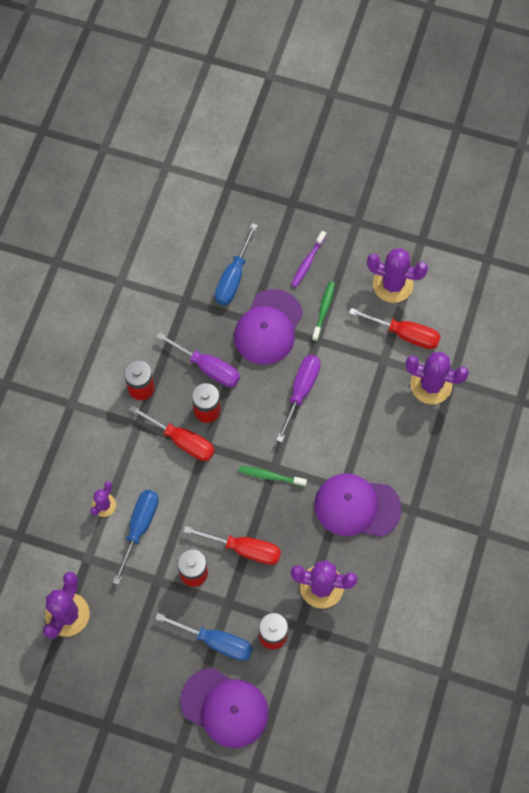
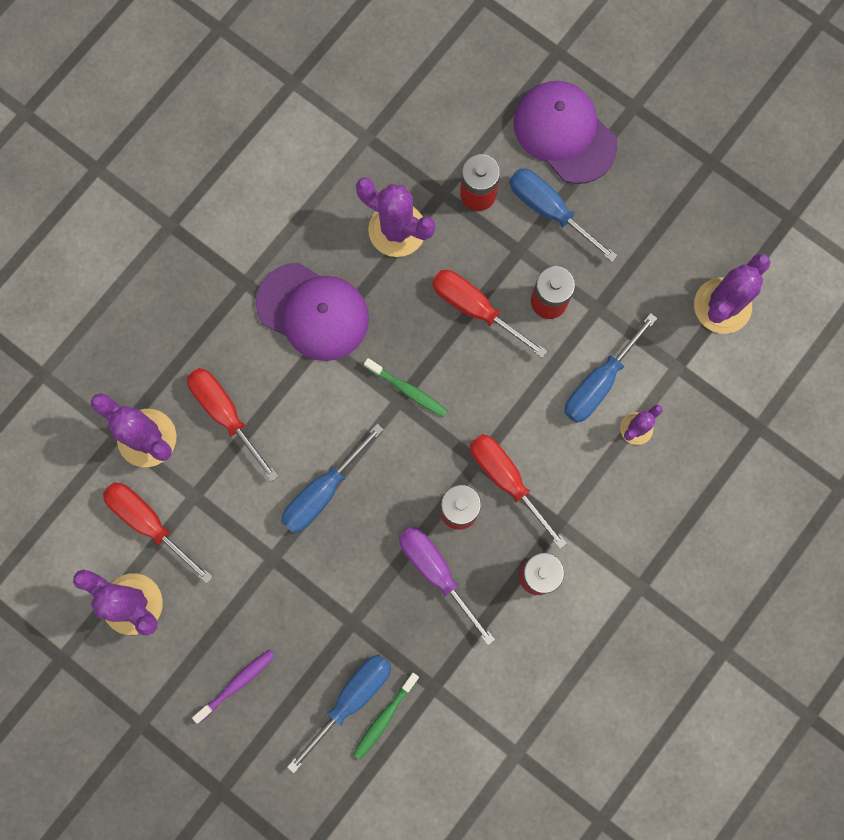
camera: 160 degrees left, 10 degrees up
(268, 327) = (331, 602): purple cap -> none
(301, 392) = (323, 491): purple screwdriver -> blue screwdriver
(324, 310) = (244, 600): green toothbrush -> green toothbrush (384, 717)
(386, 417) = (226, 414): none -> red screwdriver

